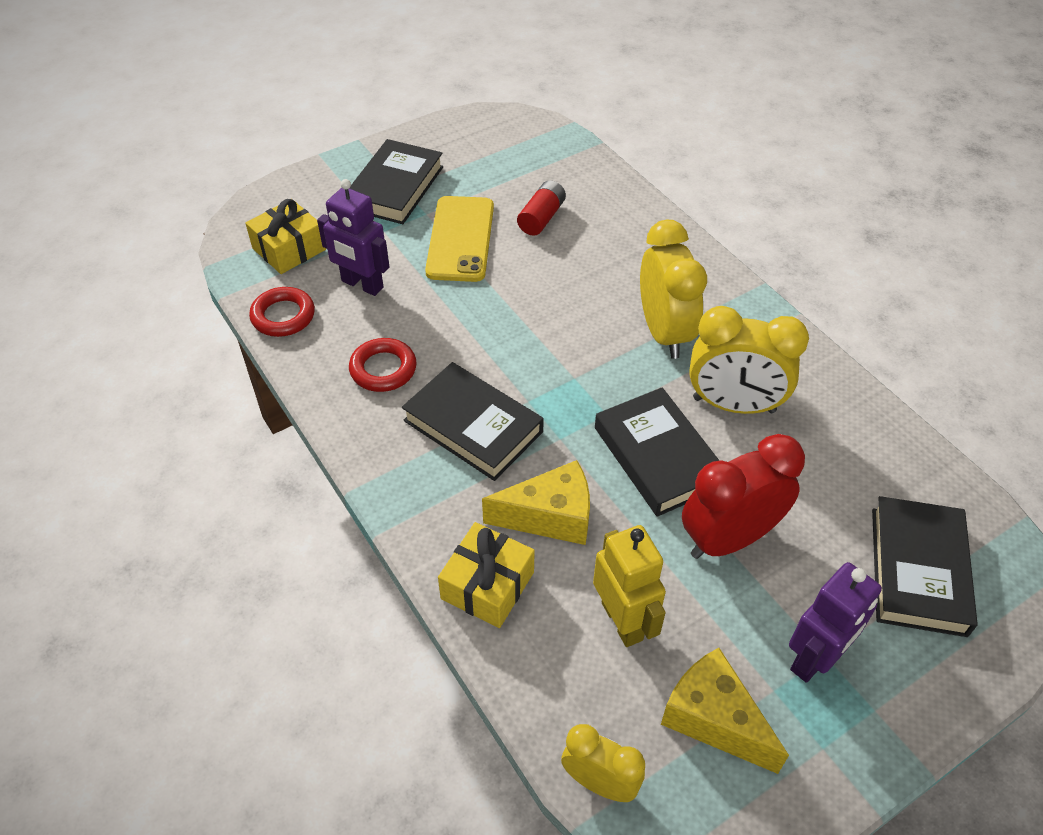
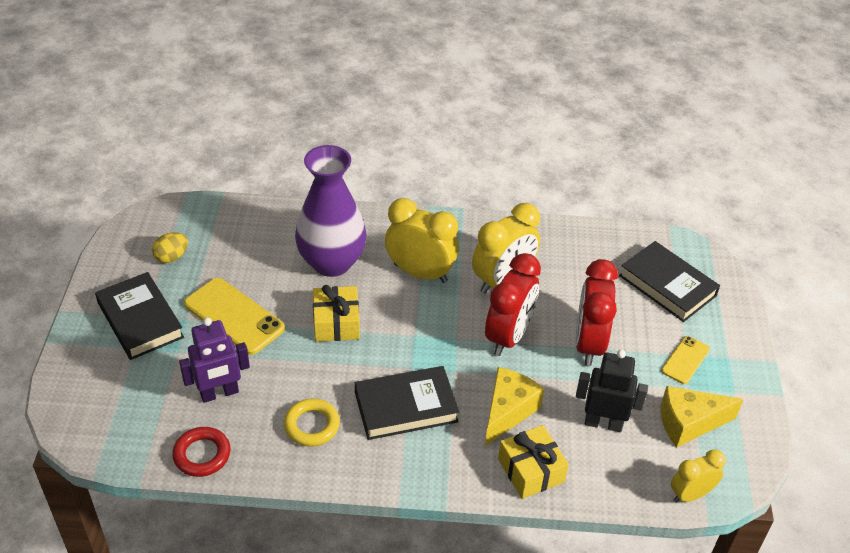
camera: 55 degrees left, 5 degrees down
(289, 249) = (134, 415): yellow gift -> yellow gift (336, 323)
(383, 369) = (312, 425): red ring -> yellow ring
(486, 161) = (172, 257): none -> yellow egg
(541, 218) = (261, 265): red battery -> none
(600, 261) = (332, 262): none -> purple vase
(622, 621) = (603, 423): yellow robot -> black robot
(658, 456) = (508, 336): black book -> red clock
(815, 658) = (685, 360): purple robot -> yellow phone

